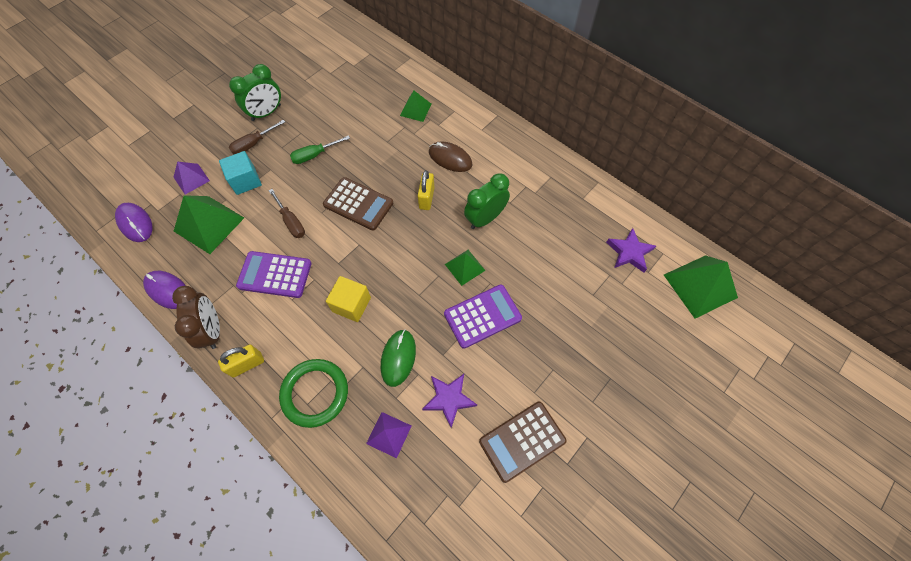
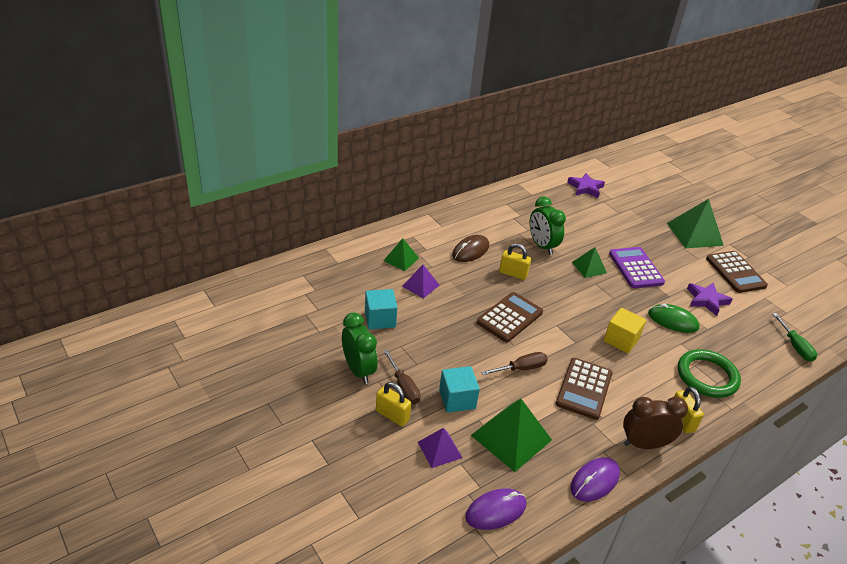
camera: 80 degrees left, 25 degrees down
(222, 143) = (392, 415): none -> yellow padlock
(275, 275) = (584, 389): purple calculator -> brown calculator
(315, 155) = (437, 339): green screwdriver -> green screwdriver (795, 346)
(329, 113) = (380, 319): none -> turquoise cube
(389, 434) = (738, 338): purple pyramid -> purple pyramid (420, 285)
(700, 286) = (616, 169): green pyramid -> green pyramid (694, 234)

